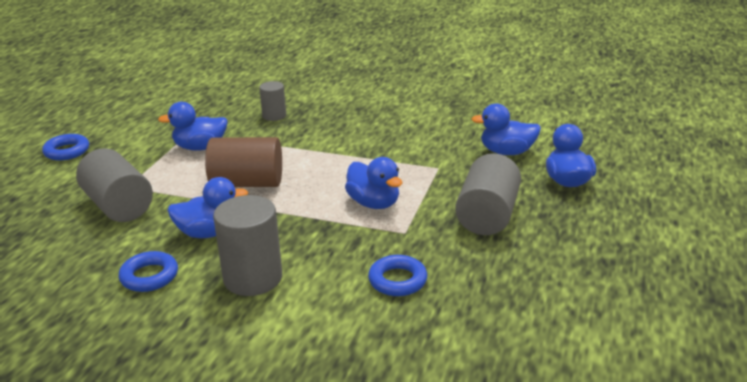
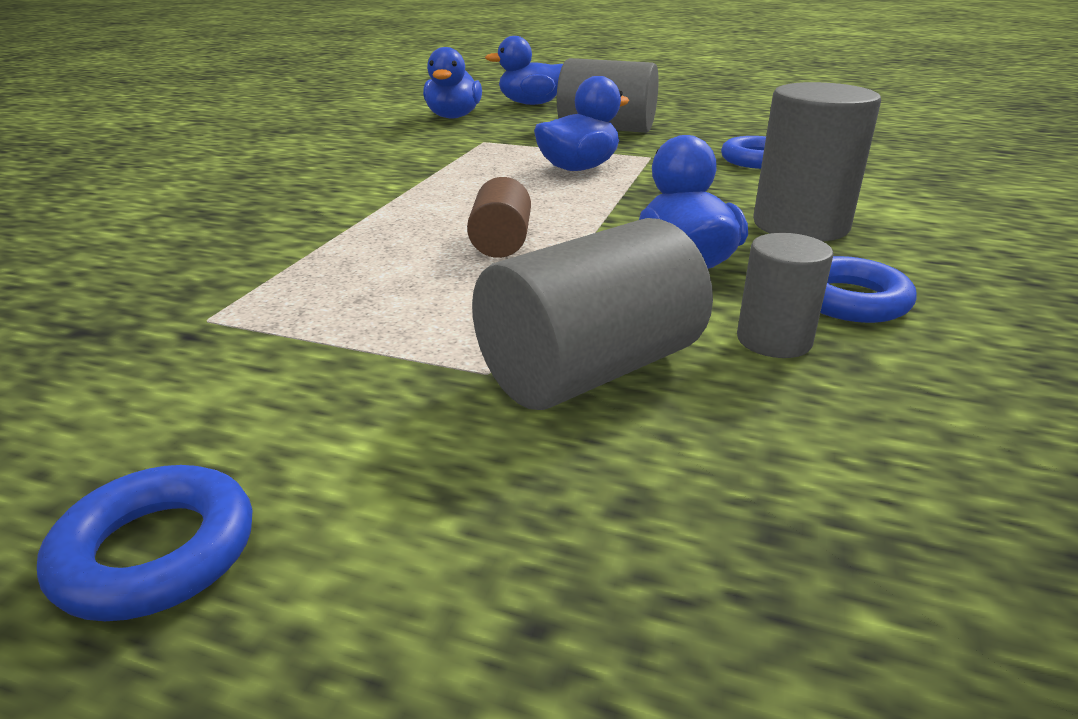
camera: 90 degrees left, 0 degrees up
(200, 147) = (308, 297): blue duck -> none
(247, 183) = (501, 243): brown cylinder -> brown cylinder, size x0.57
(274, 116) = (201, 233): grey cylinder -> grey cylinder (774, 340)

